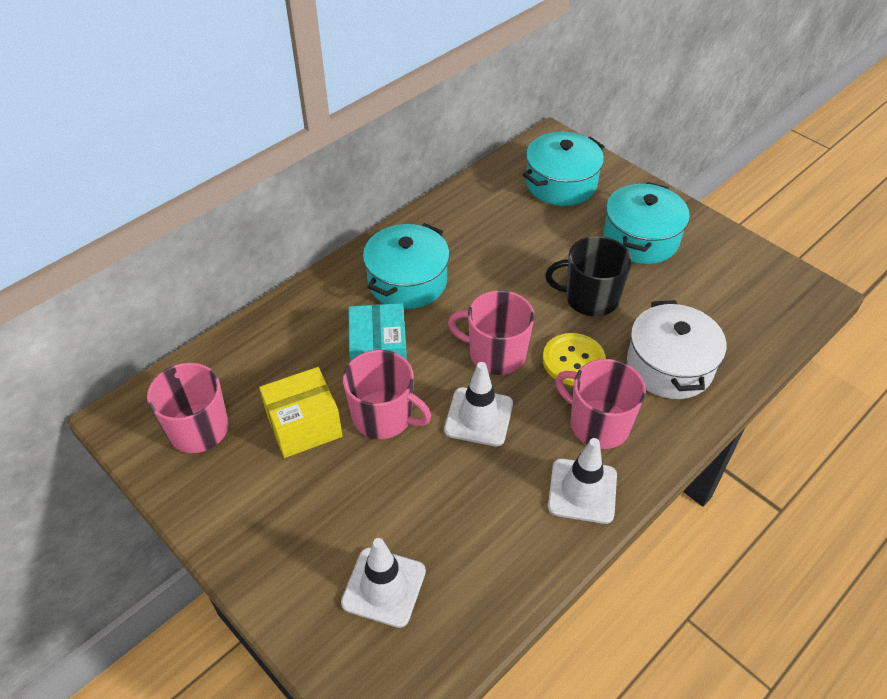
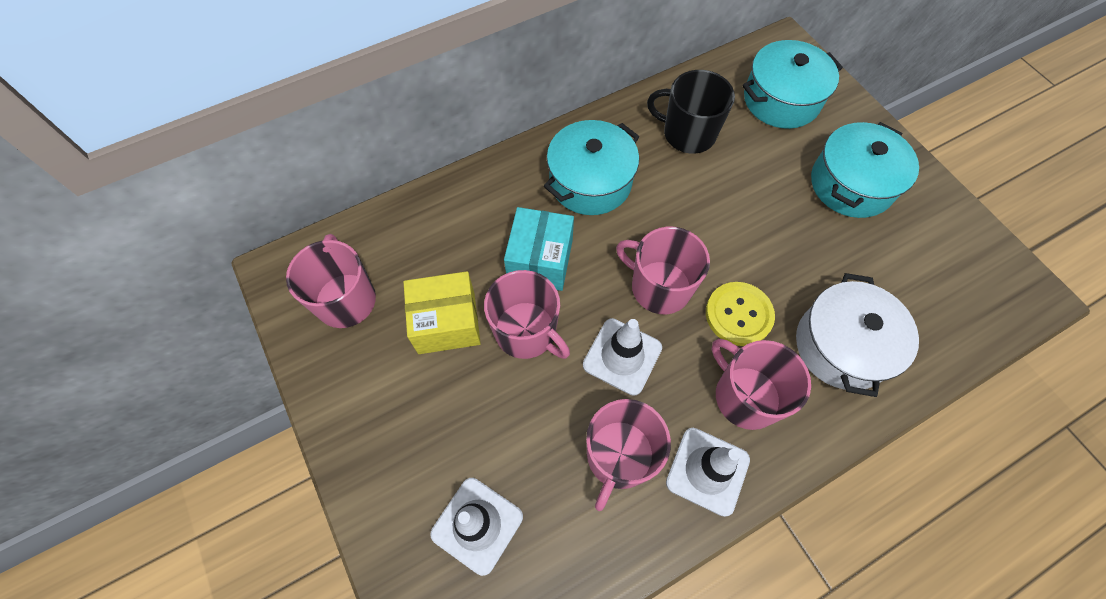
camera: 15 degrees right, 15 degrees up
(500, 498) = (619, 456): none -> pink mug
(590, 298) = (776, 244): black mug -> black mug (687, 134)

